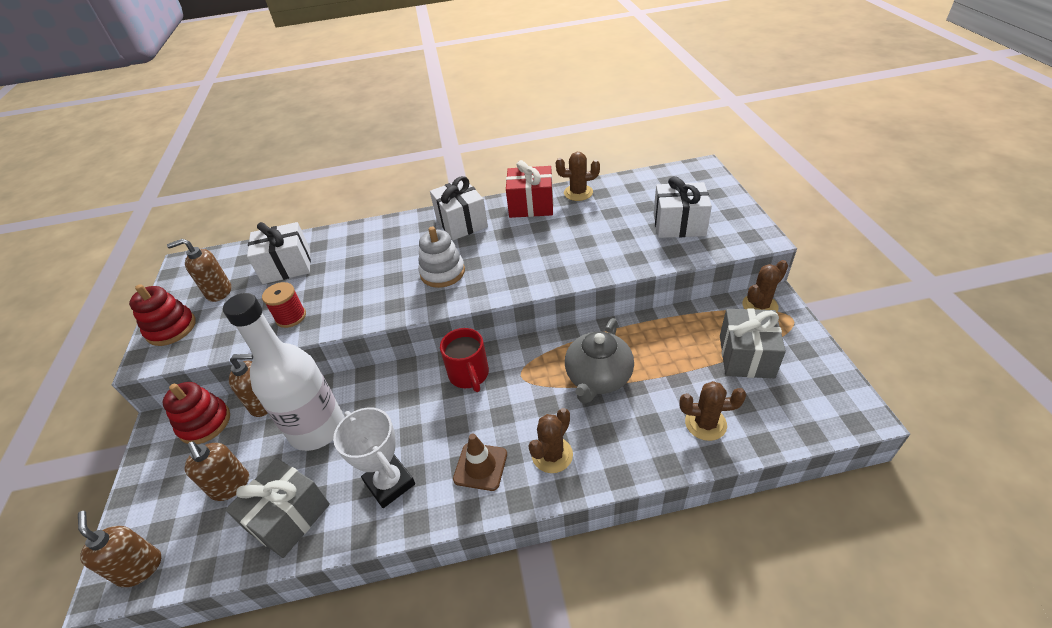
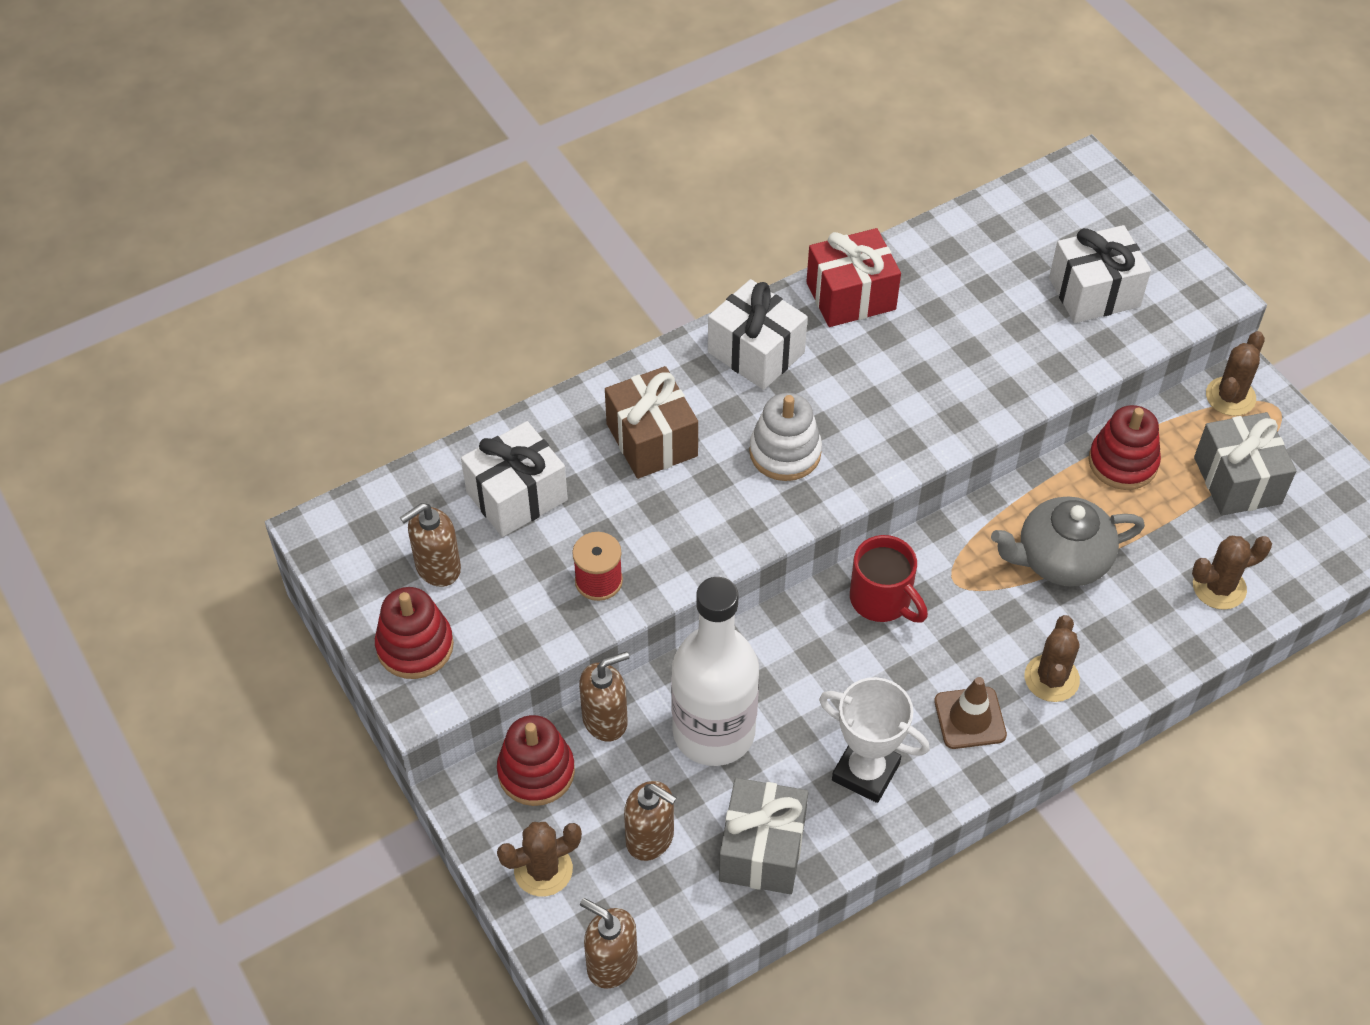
camera: 25 degrees left, 10 degrees up
(376, 253) = (651, 440): none -> brown gift
(578, 193) = (913, 255): brown cactus -> brown cactus (543, 870)
(598, 378) = (1061, 559): grey teapot -> grey teapot turned 75 degrees clockwise
(668, 329) = (1122, 462): none -> red stacking toy

